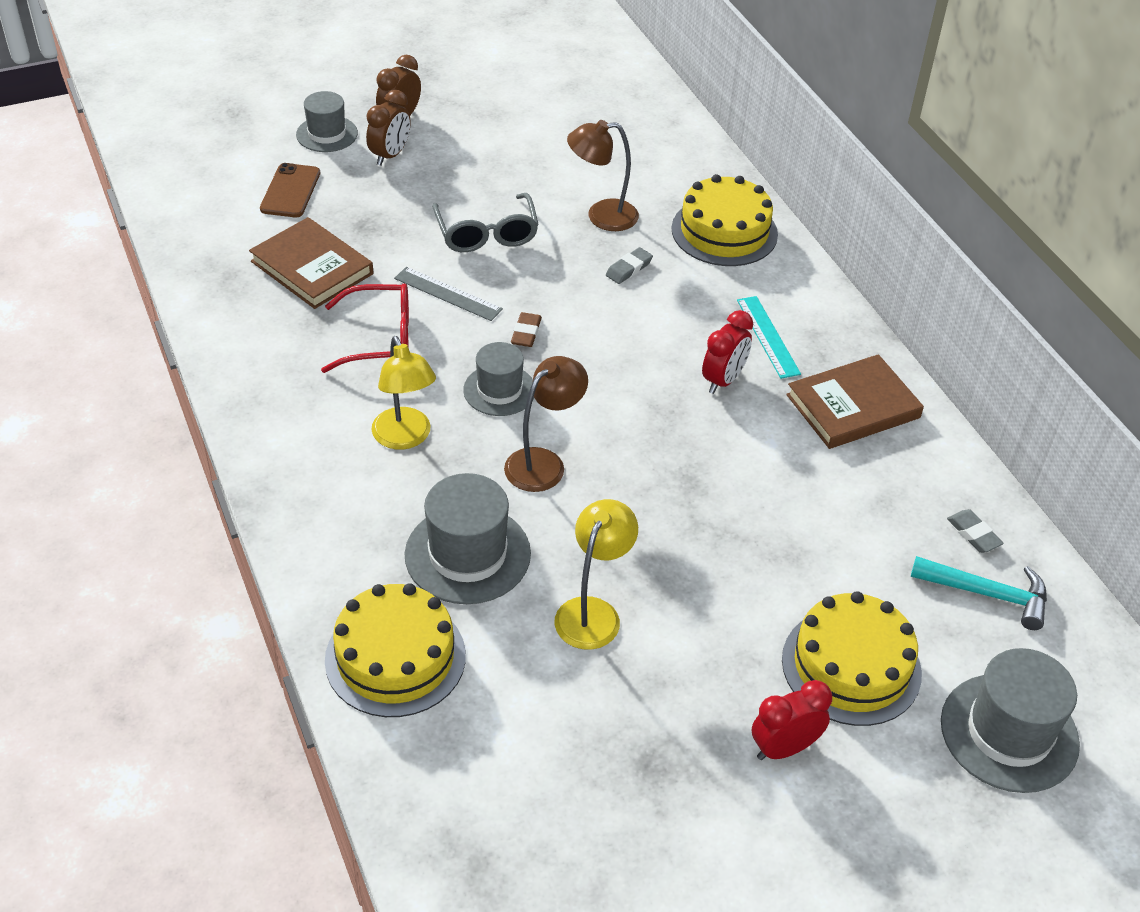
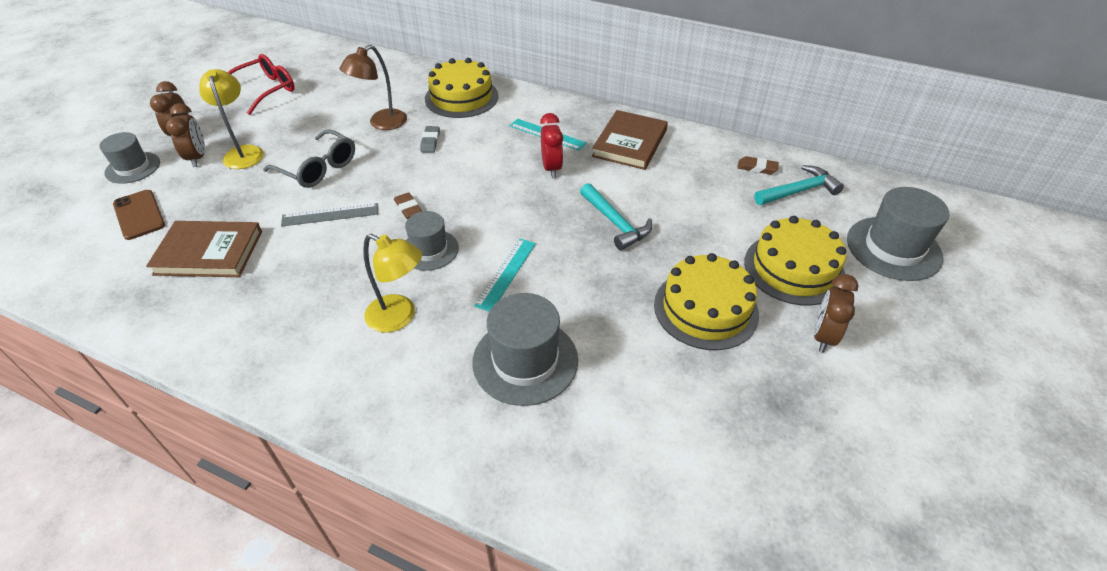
camera: 40 degrees left, 0 degrees up
(381, 339) = (312, 267): red glasses -> red glasses (266, 90)
(395, 657) = (558, 465): yellow cake -> yellow cake (705, 309)
(544, 463) = (506, 274): brown lamp -> turquoise ruler
(593, 612) = (639, 339): yellow lamp -> yellow lamp (243, 152)
(717, 485) = (615, 223): none -> turquoise hammer
(784, 748) = (823, 336): red clock -> brown clock
(973, 534) = (757, 168): grey eraser -> brown eraser

